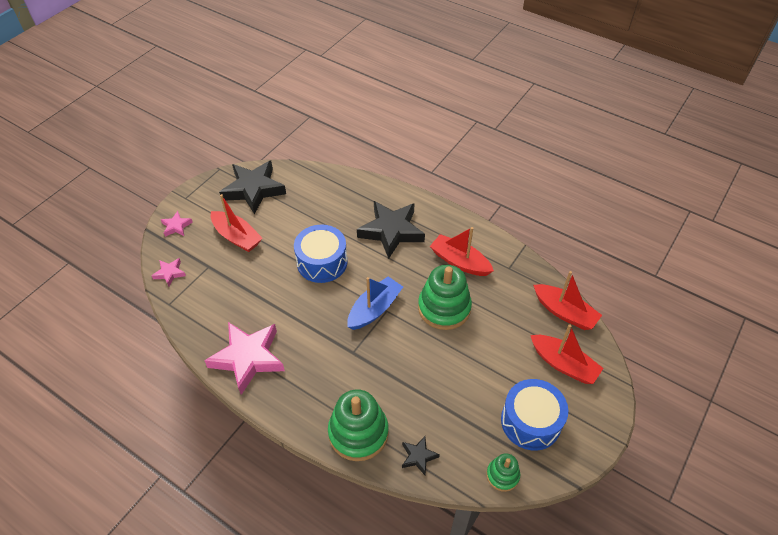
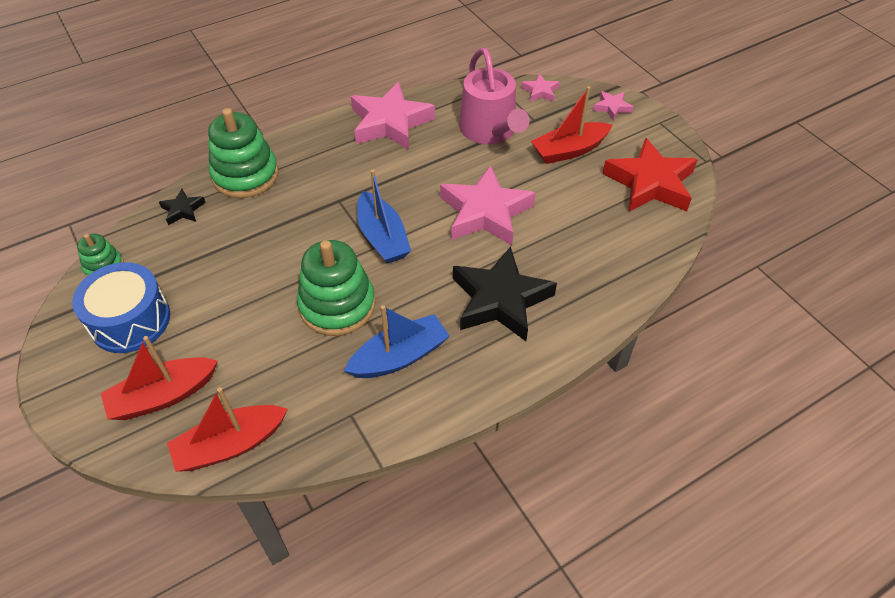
camera: 115 degrees right, 0 degrees up
(232, 288) = (490, 131): none -> pink watering can
(253, 189) = (650, 183): black star -> red star
(322, 262) = (485, 212): blue drum -> pink star
(459, 262) = (399, 357): red boat -> blue boat

